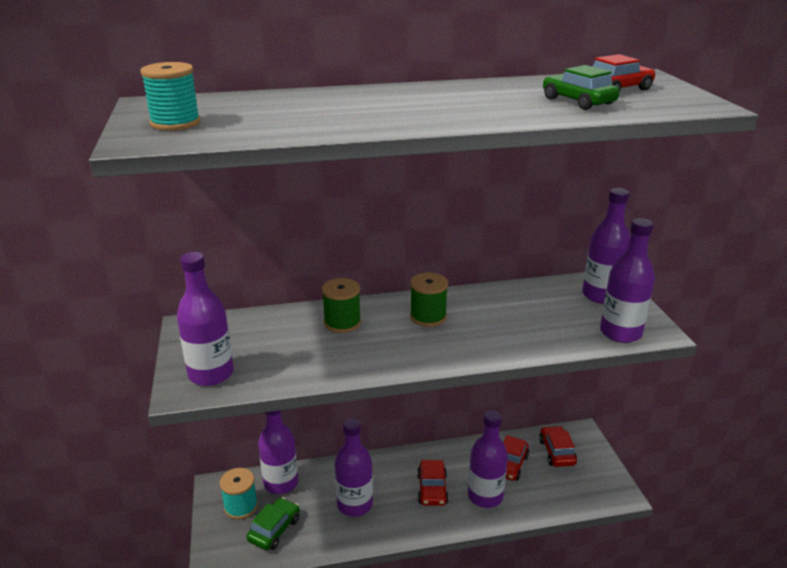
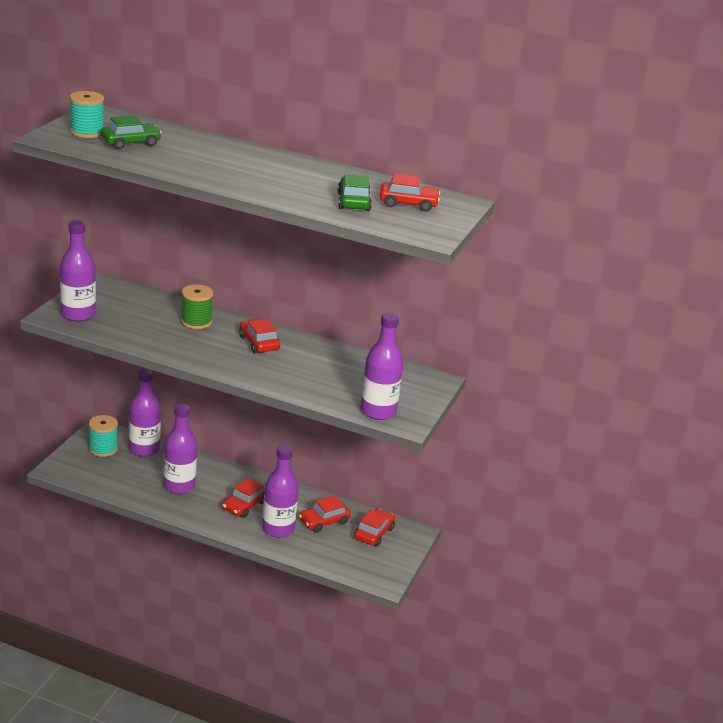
camera: 30 degrees right, 0 degrees up
(274, 529) = (110, 472): green car -> green car (131, 143)
(428, 316) = (259, 343): green spool -> red car
(601, 295) = (410, 386): purple bottle -> none

